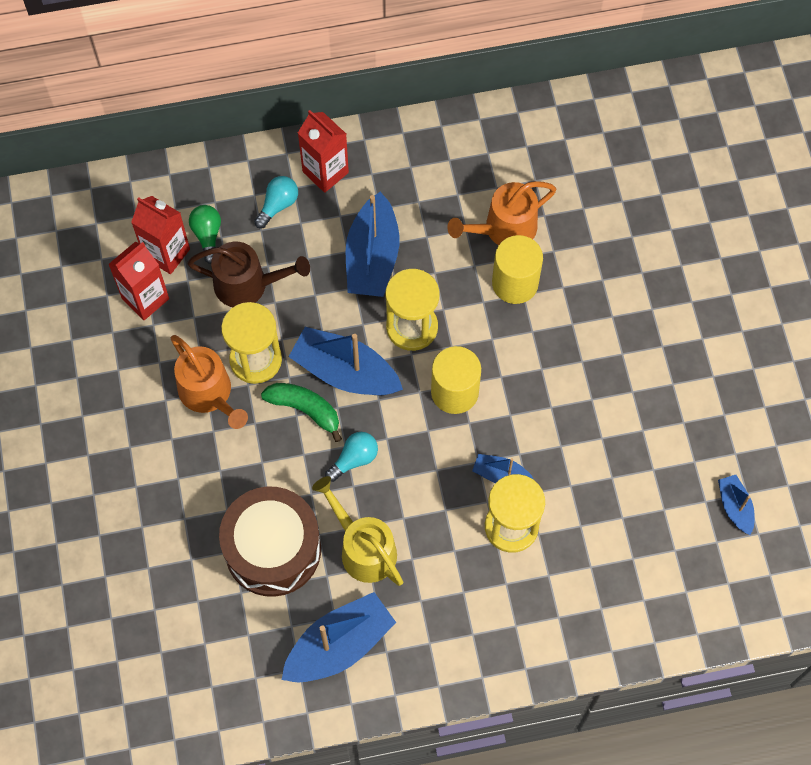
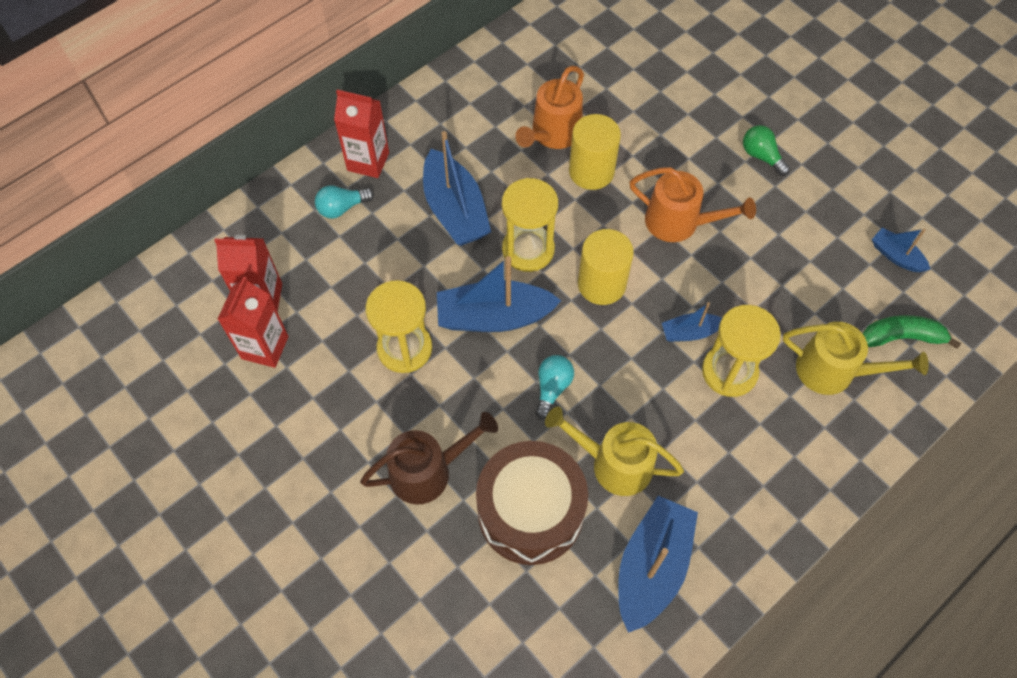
camera: 30 degrees left, 5 degrees down
(207, 235) = (292, 264): green light bulb -> green light bulb (761, 156)
(209, 394) = (380, 402): orange watering can -> orange watering can (679, 223)
(248, 285) = (357, 287): brown watering can -> brown watering can (428, 471)
(278, 205) = (342, 208): turquoise light bulb -> turquoise light bulb turned 120 degrees counterclockwise
(305, 409) = (479, 368): green banana -> green banana (901, 337)
(601, 576) = (834, 371): none -> yellow watering can

